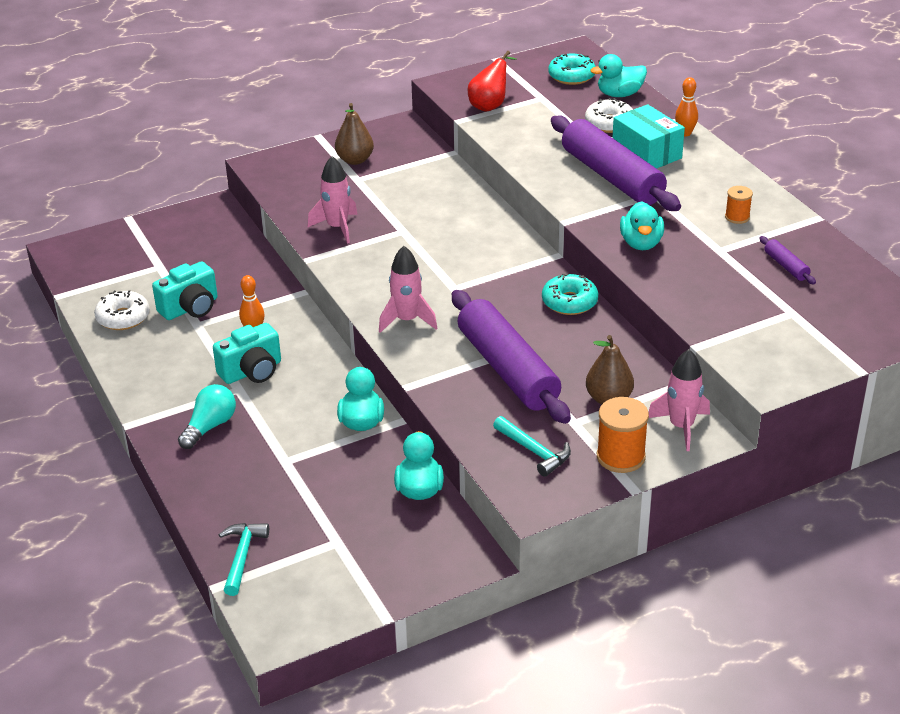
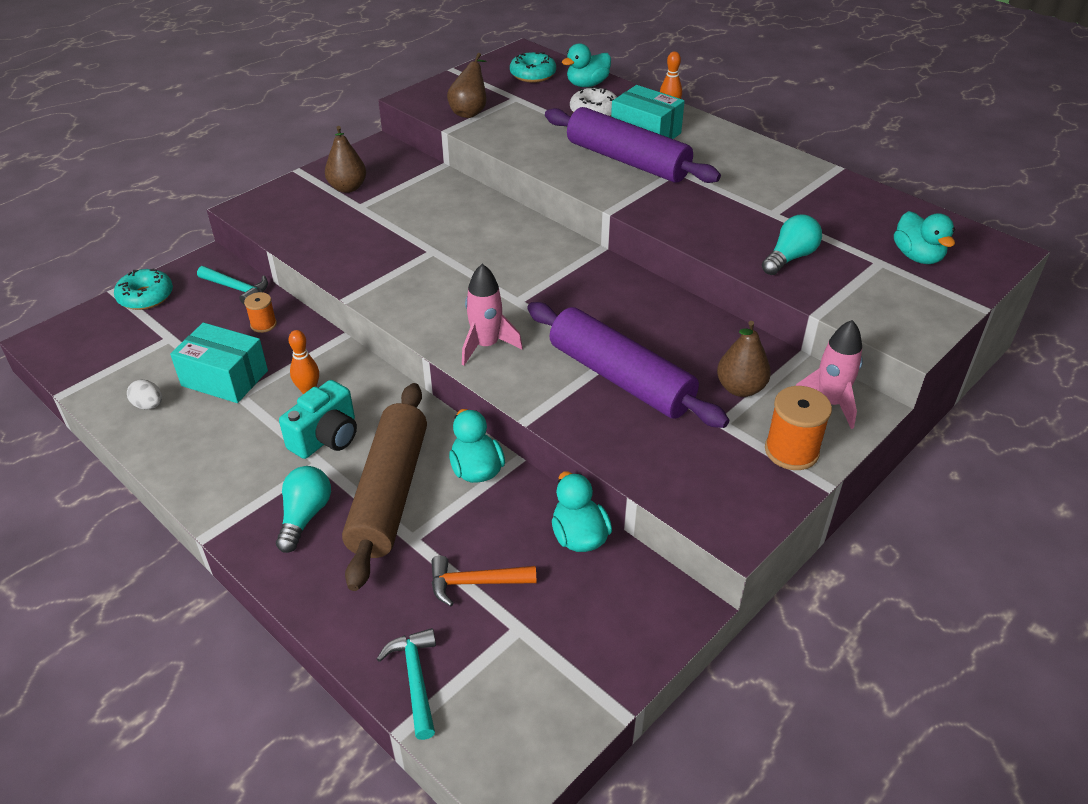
camera: 20 degrees left, 5 degrees up
(123, 317) = (149, 405): white donut -> white egg
(190, 308) = (224, 378): turquoise camera -> turquoise box
(283, 424) = (389, 493): none -> brown rolling pin
(319, 503) = (475, 582): none -> orange hammer
(337, 228) = (362, 260): pink rocket -> none
(490, 105) = (470, 112): red pear -> brown pear
(534, 451) = (700, 466): turquoise hammer -> turquoise hammer (237, 289)
(569, 302) = (641, 293): turquoise donut -> turquoise donut (146, 297)
(641, 243) = (695, 220): turquoise duck -> turquoise duck (917, 256)
(707, 293) = (789, 258): none -> turquoise light bulb
(737, 217) = (767, 179): orange spool -> orange spool (263, 324)
(786, 266) = (843, 218): purple rolling pin -> none

